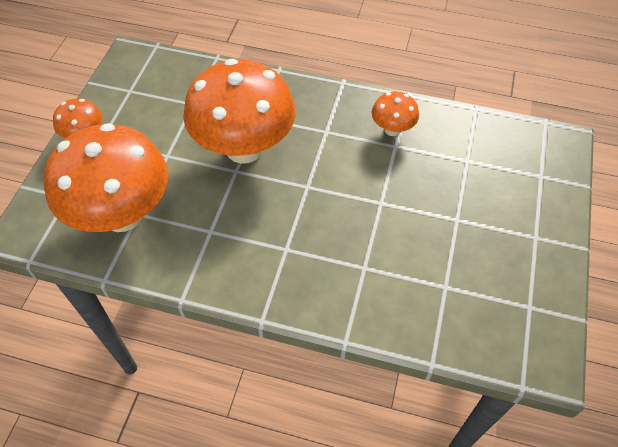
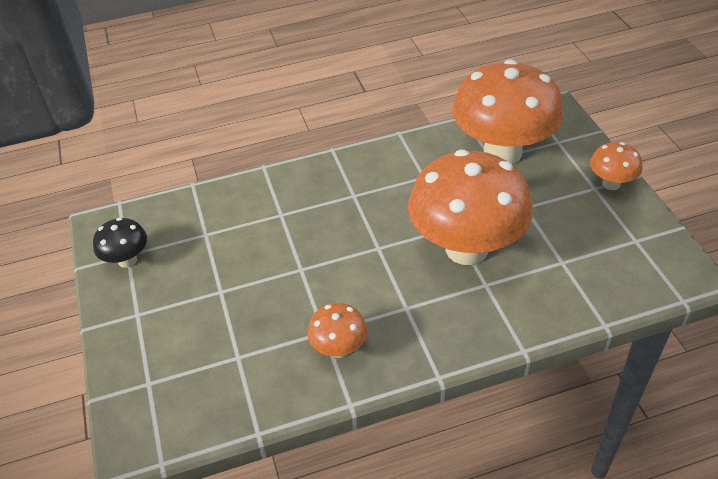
camera: 150 degrees right, 10 degrees down
(531, 300) = (127, 260): none -> black mushroom

